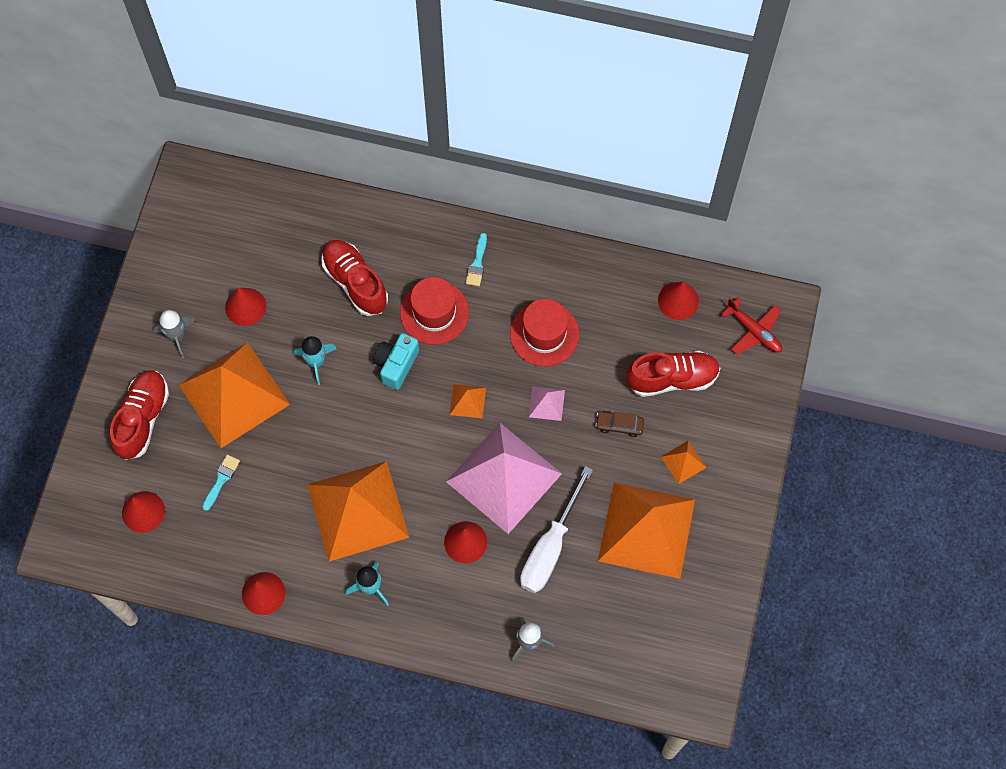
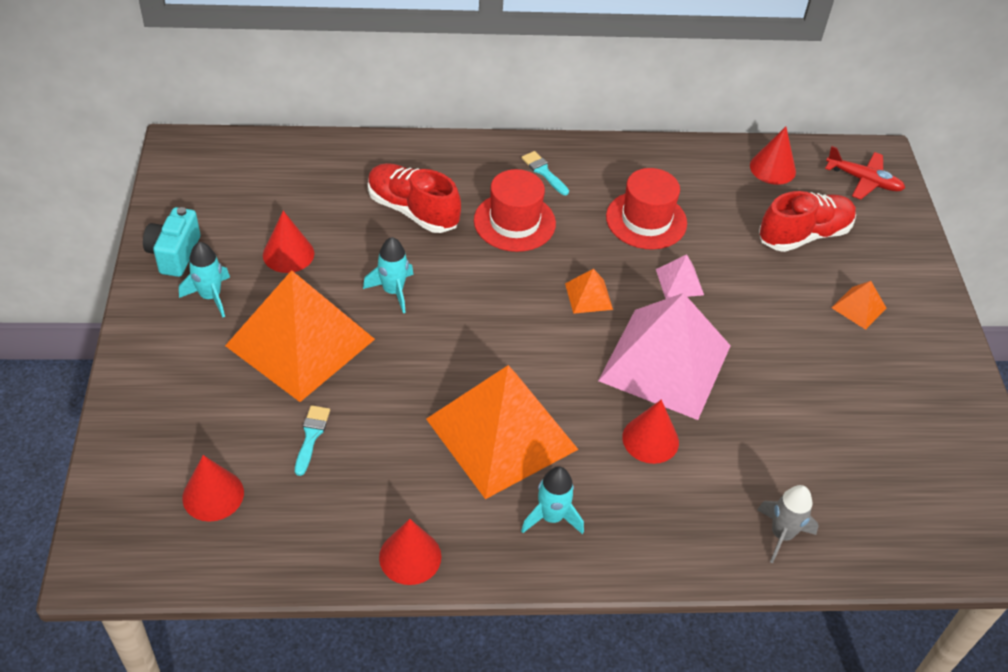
camera: 20 degrees left, 20 degrees down
(142, 419) = (186, 390): red shoe -> none
(177, 336) = (210, 296): grey rocket -> turquoise rocket
(396, 365) = (490, 277): turquoise camera -> turquoise camera (174, 254)
(477, 263) = (544, 172): turquoise brush -> turquoise brush turned 150 degrees clockwise
(550, 547) = (755, 423): white screwdriver -> none
(619, 425) = (770, 287): brown car -> none
(646, 530) = (855, 381): orange pyramid -> none

